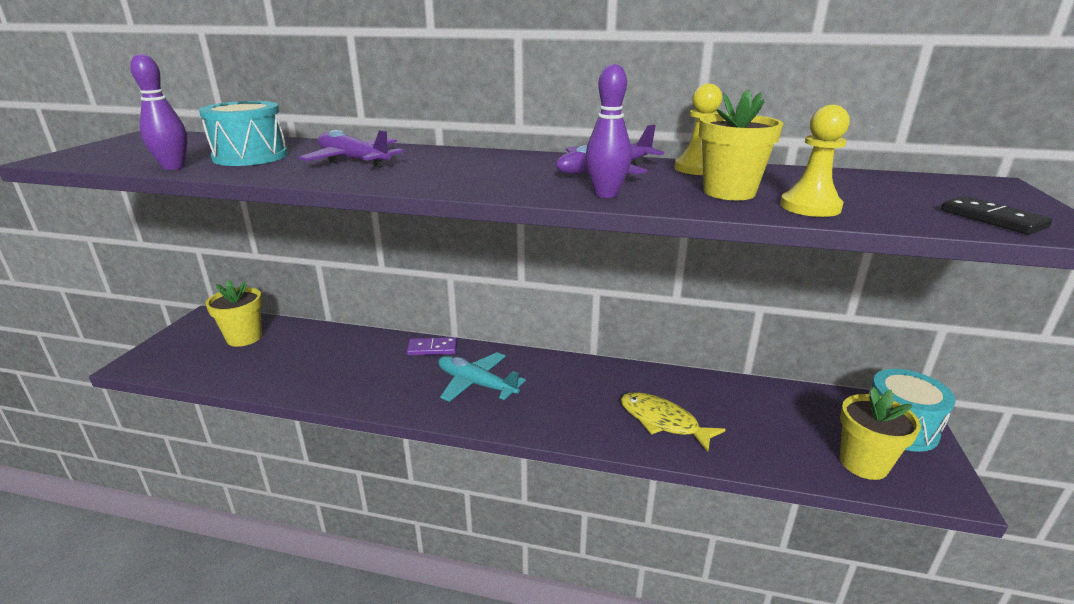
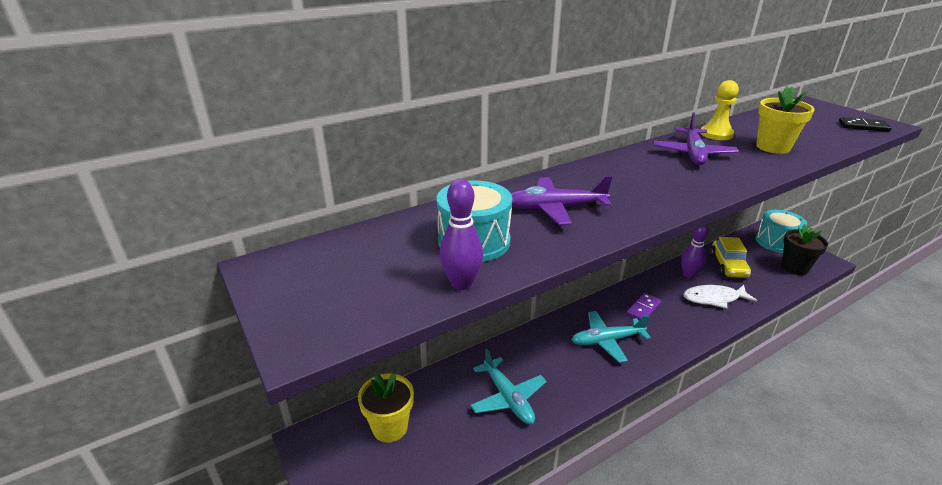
camera: 45 degrees left, 5 degrees up
(330, 368) = (508, 398): none -> turquoise plane
(432, 348) = (538, 336): purple domino -> purple domino (643, 309)
(606, 194) = (746, 172): purple bowling pin -> purple bowling pin (688, 275)
(663, 422) = (714, 298): yellow fish -> white fish
(755, 408) = (728, 266): none -> yellow car
(810, 207) = (816, 144): yellow pawn -> none
(863, 463) = (794, 268): yellow flower pot -> black flower pot

